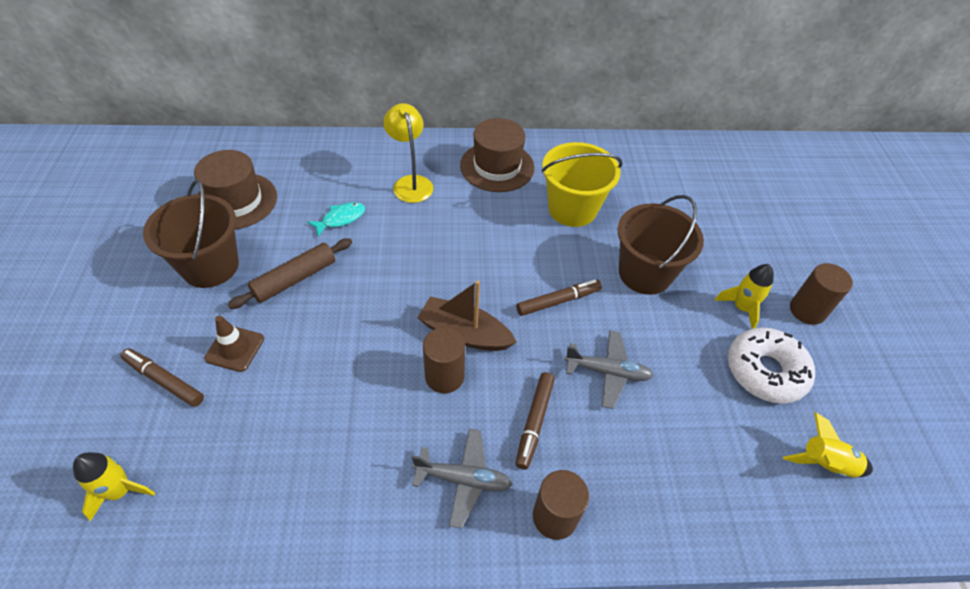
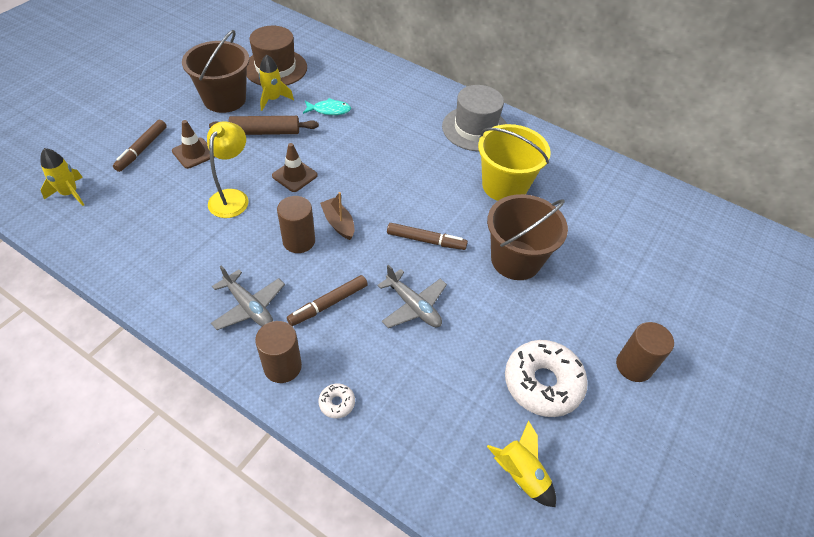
camera: 35 degrees right, 0 degrees up
(164, 380) = (142, 149): brown marker -> brown marker turned 135 degrees counterclockwise
(373, 309) = (294, 175): none -> brown traffic cone
(411, 183) = (399, 110): yellow lamp -> yellow lamp (232, 197)
(464, 333) = (338, 223): brown boat -> brown boat, size x0.65
(497, 166) = (475, 129): brown hat -> grey hat
(635, 514) = (337, 403): none -> white donut
(741, 308) = (573, 329): yellow rocket -> yellow rocket (273, 99)

